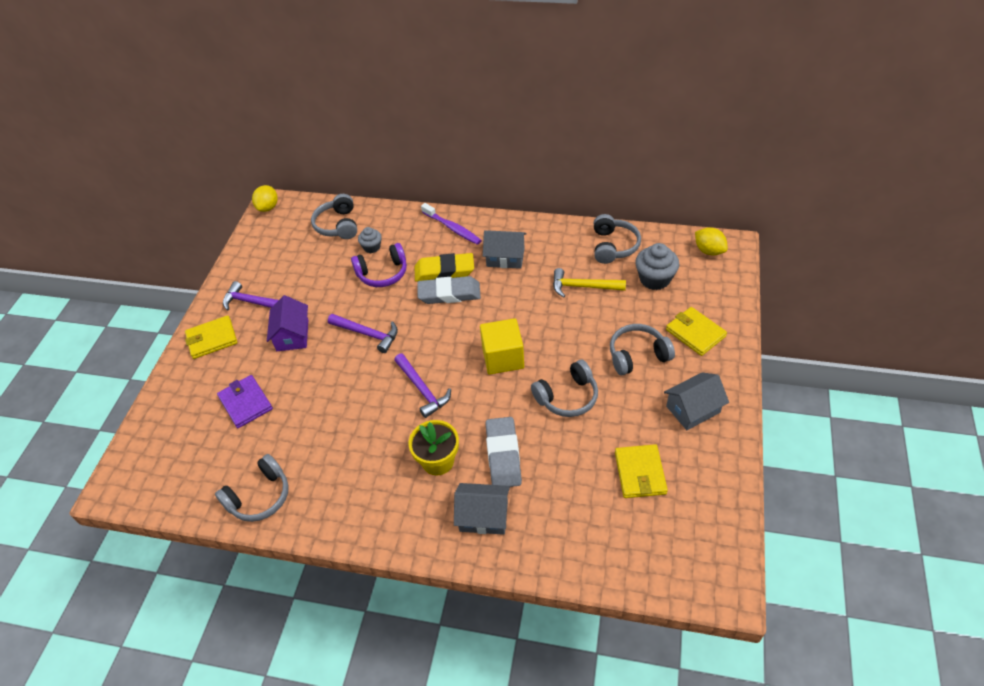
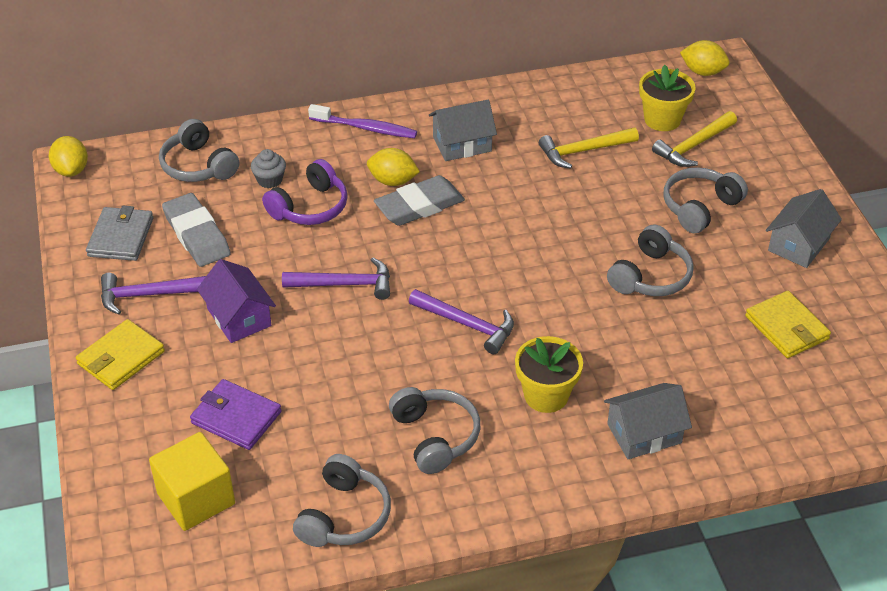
camera: 30 degrees left, 5 degrees down
(265, 259) = (121, 237): none -> grey wallet
(444, 271) = (393, 181): yellow eraser -> yellow lemon
(503, 358) = (542, 258): yellow cube -> yellow cube (196, 498)
(503, 455) = (620, 362): grey eraser -> grey eraser (197, 235)
(613, 246) = (588, 96): grey headphones -> grey headphones (435, 436)
(654, 279) = (662, 119): grey cupcake -> yellow flower pot
(664, 306) = (694, 146): none -> yellow hammer
(695, 333) = (747, 164): yellow wallet -> none

